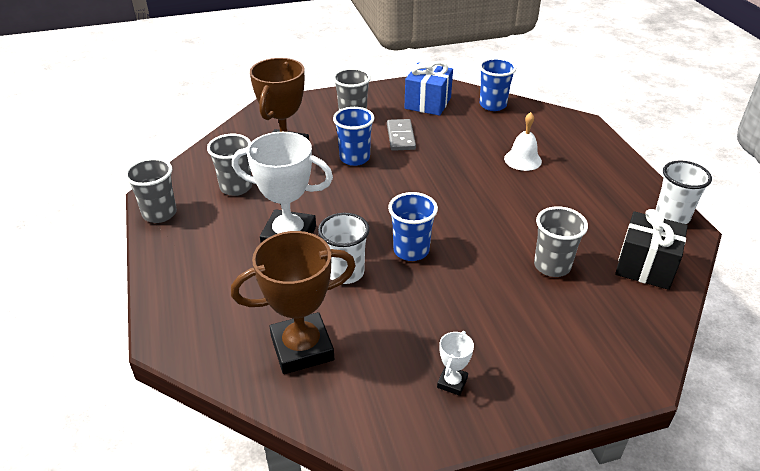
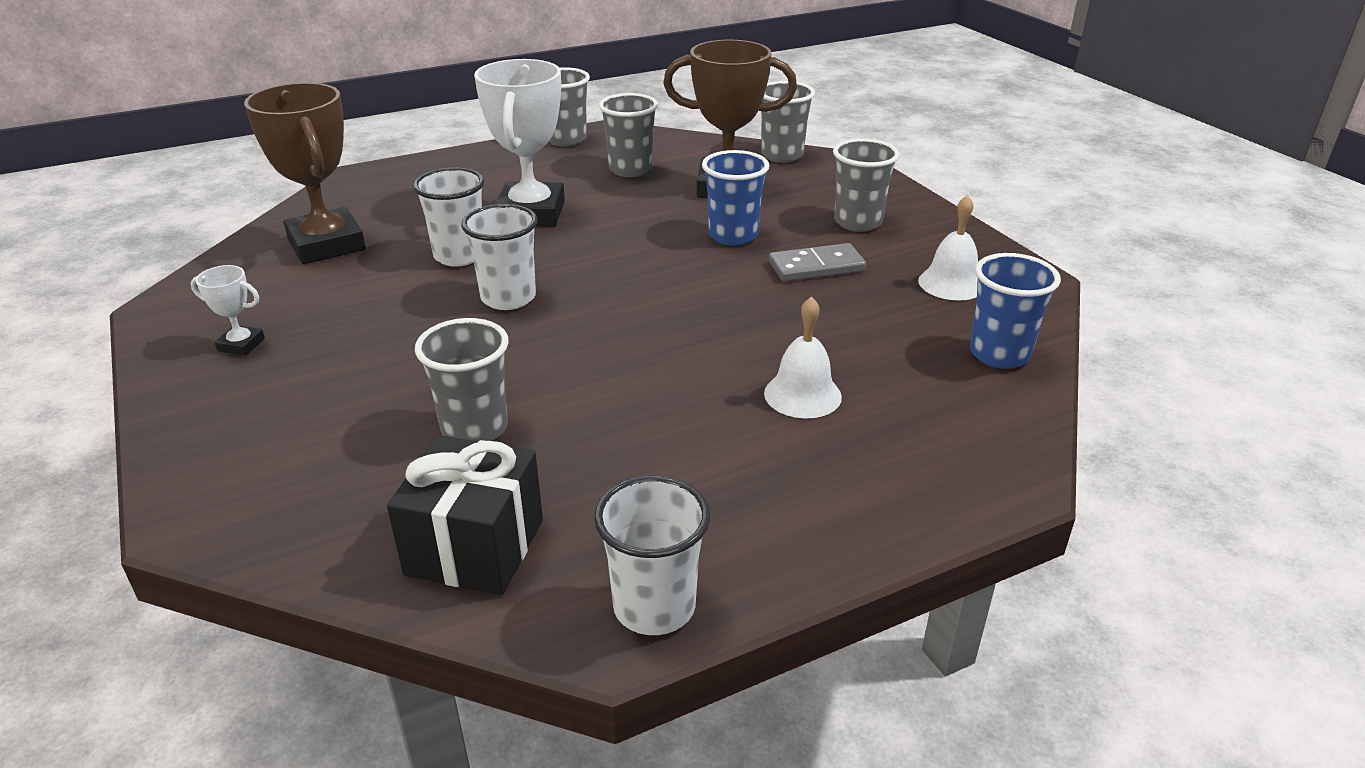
camera: 80 degrees right, 5 degrees down
(247, 125) = (782, 155): none -> grey cup
(411, 250) = (508, 298): blue cup -> white cup
(428, 103) = (951, 283): blue gift -> white bell

